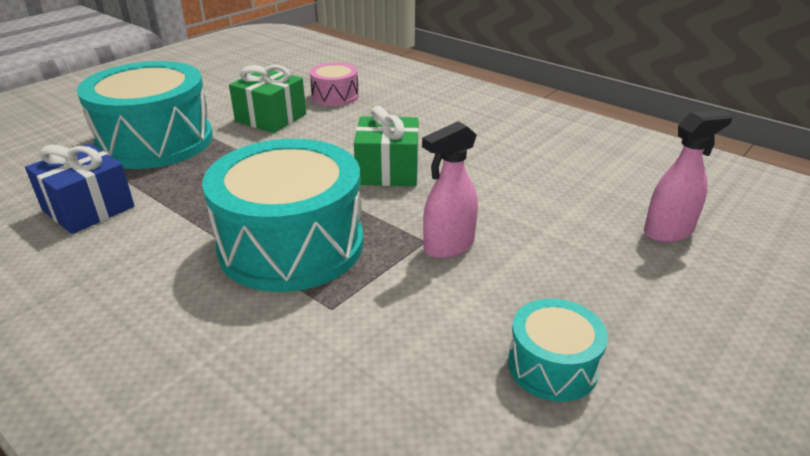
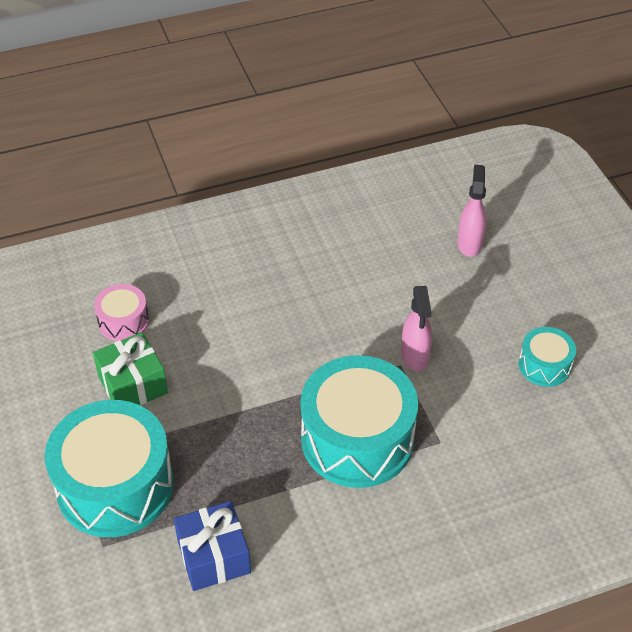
camera: 60 degrees left, 15 degrees up
(388, 171) = (293, 344): green gift -> none

